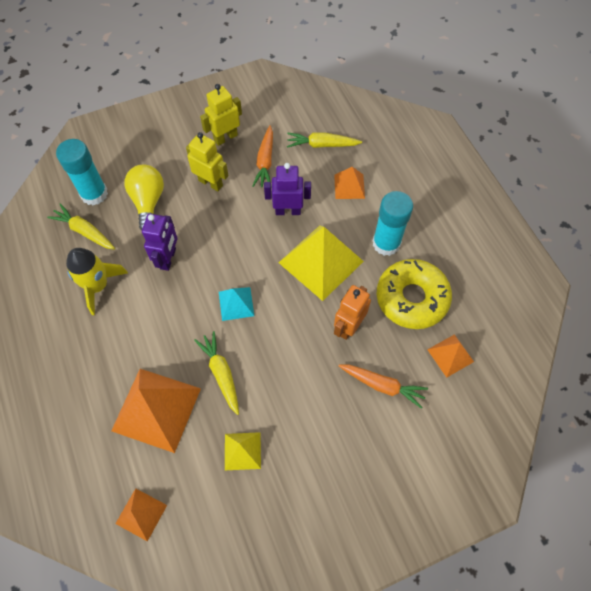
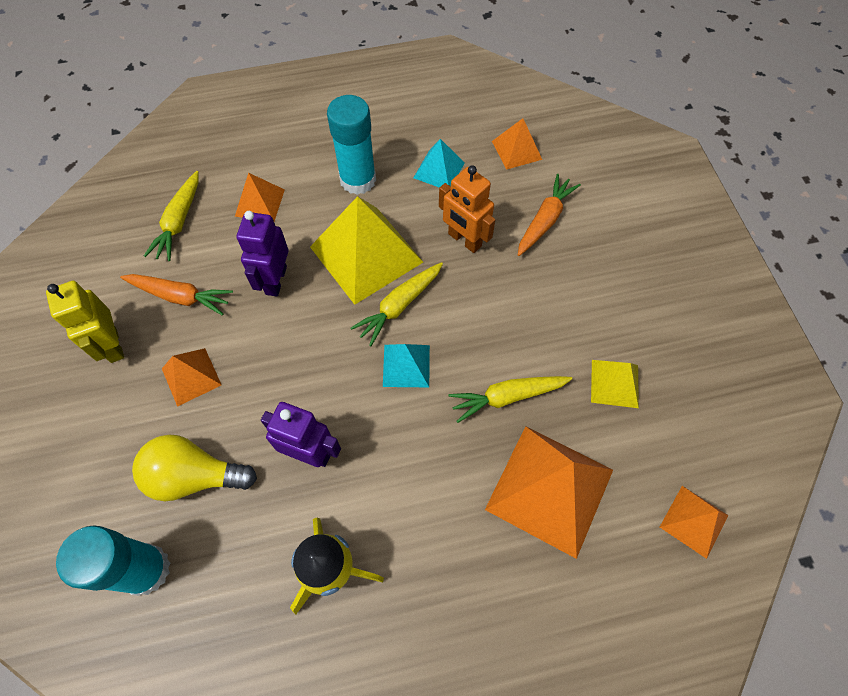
camera: 80 degrees left, 0 degrees up
(84, 231) = (219, 590): yellow carrot -> yellow carrot (399, 306)
(211, 183) = (191, 376): yellow robot -> orange pyramid
(411, 298) = (439, 170): yellow donut -> turquoise pyramid

